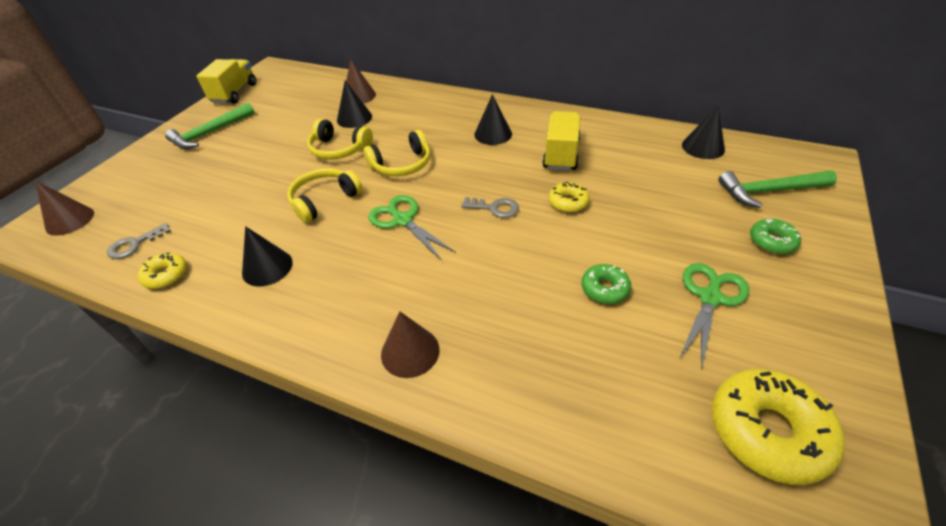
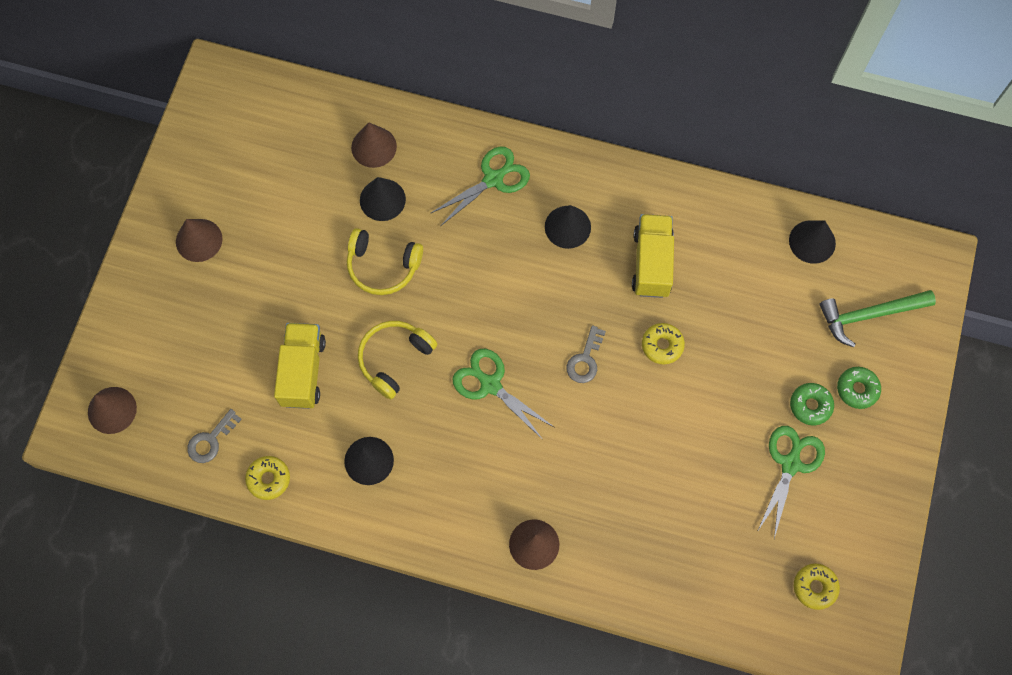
camera: 10 degrees left, 25 degrees up
(210, 133) = (199, 240): green hammer -> brown cone
(235, 93) = (190, 146): yellow truck -> yellow truck (303, 371)
(402, 165) = (468, 292): yellow headphones -> none
(440, 111) = (493, 179): none -> green scissors
(494, 208) = (585, 359): grey key -> grey key turned 105 degrees clockwise
(604, 289) = (698, 461): green donut -> green donut (810, 405)
(767, 431) = (814, 587): yellow donut -> yellow donut, size x0.54

